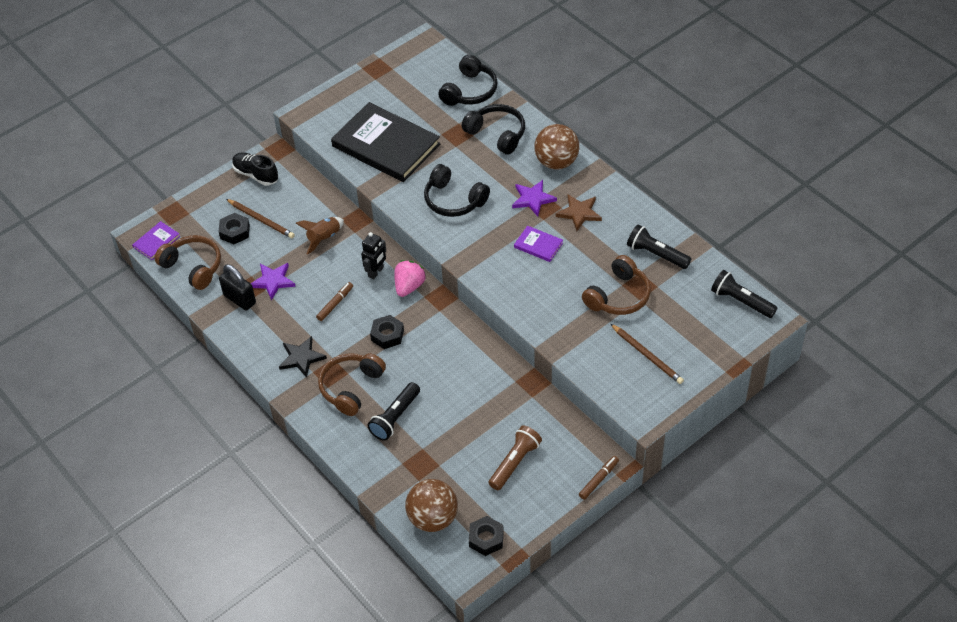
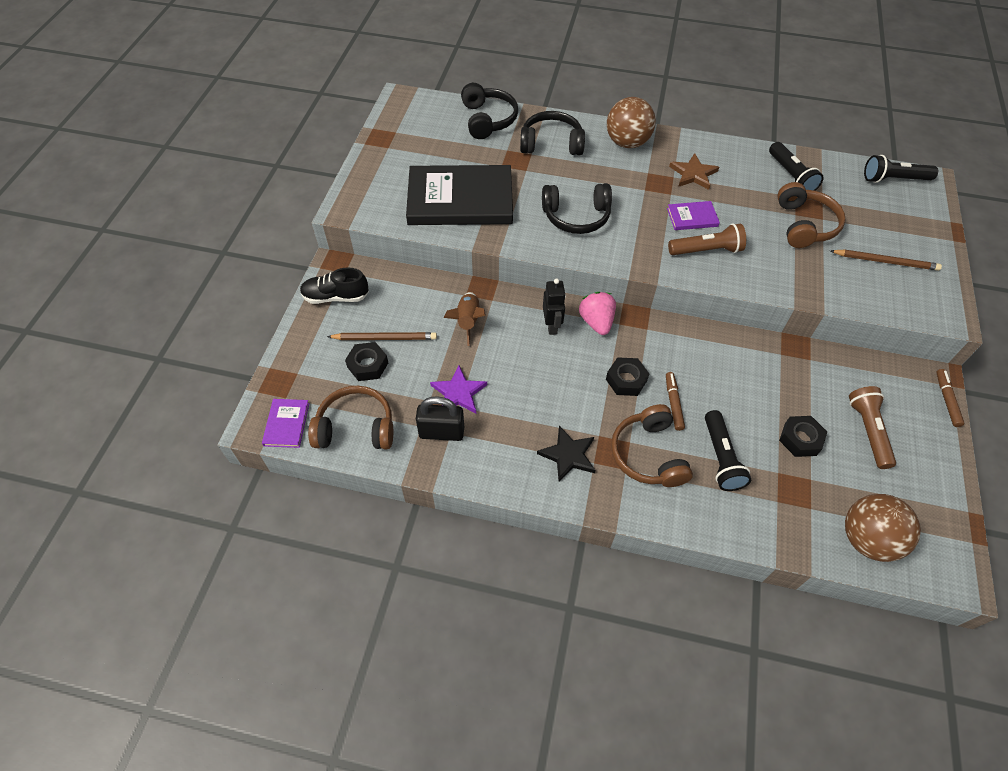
camera: 40 degrees left, 5 degrees up
(335, 304) = (545, 379): brown marker -> brown marker (673, 403)
(486, 539) = (932, 525): black nut -> black nut (800, 439)
(520, 274) = (706, 250): none -> brown flashlight
(533, 199) = (643, 181): purple star -> none
(656, 254) = (790, 176): black flashlight -> black flashlight turned 105 degrees counterclockwise

